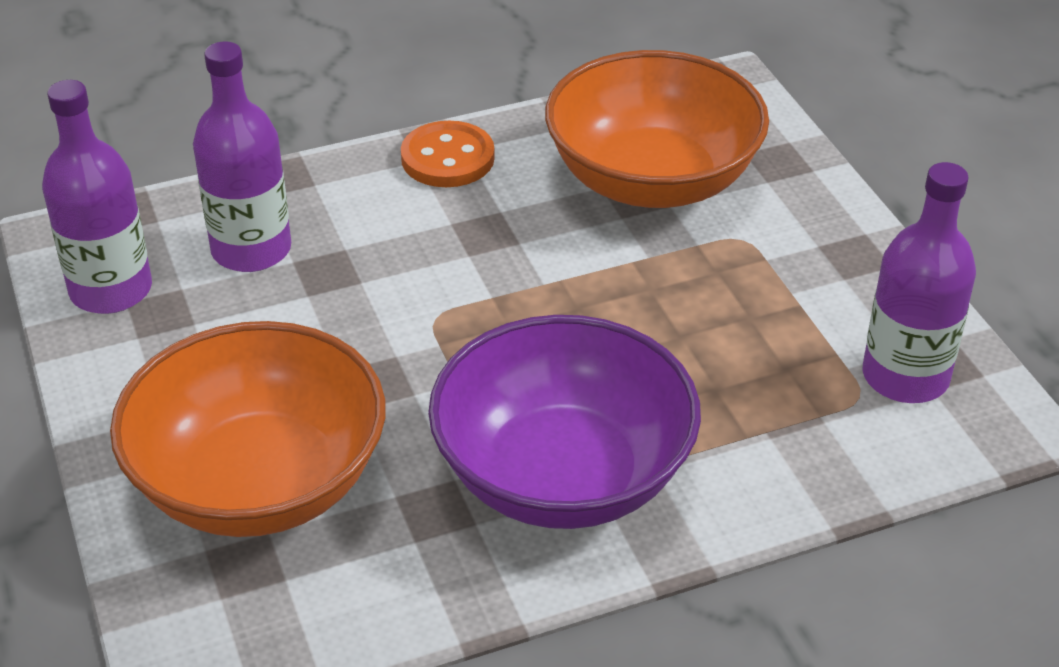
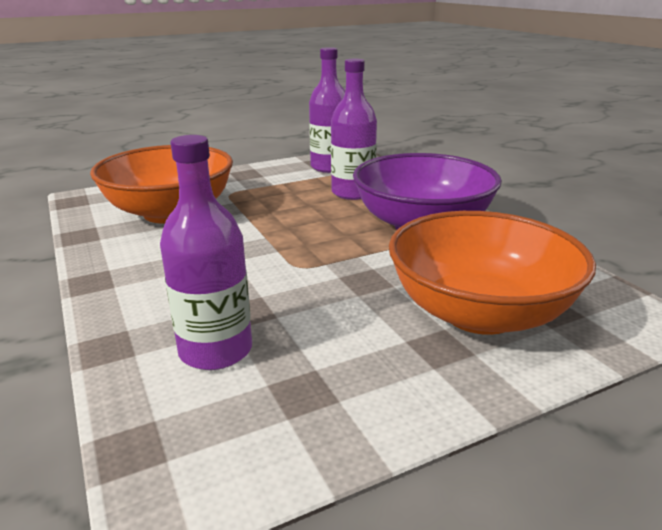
camera: 95 degrees left, 15 degrees down
(111, 290) = (271, 432): purple bottle -> purple bottle (353, 193)
(447, 158) = (117, 274): orange button -> none

